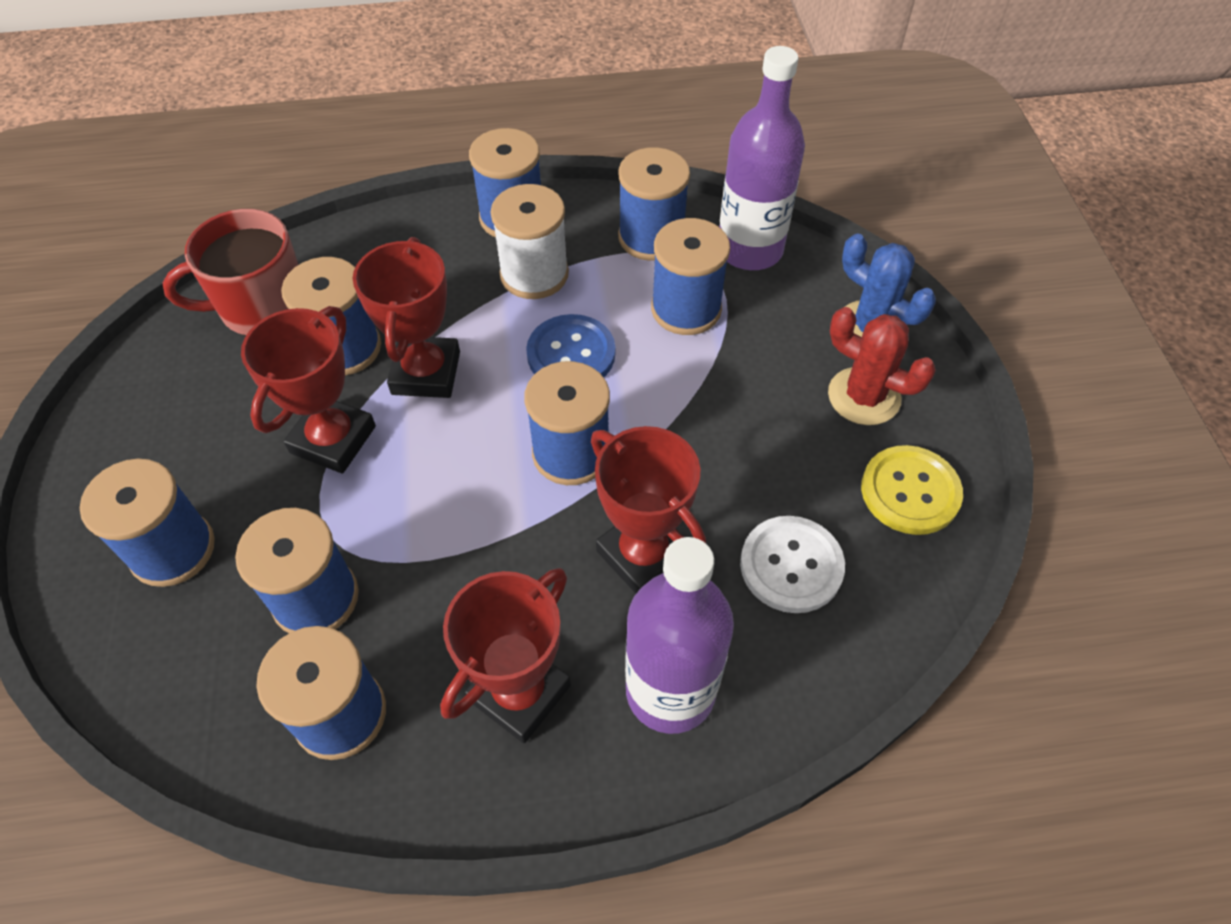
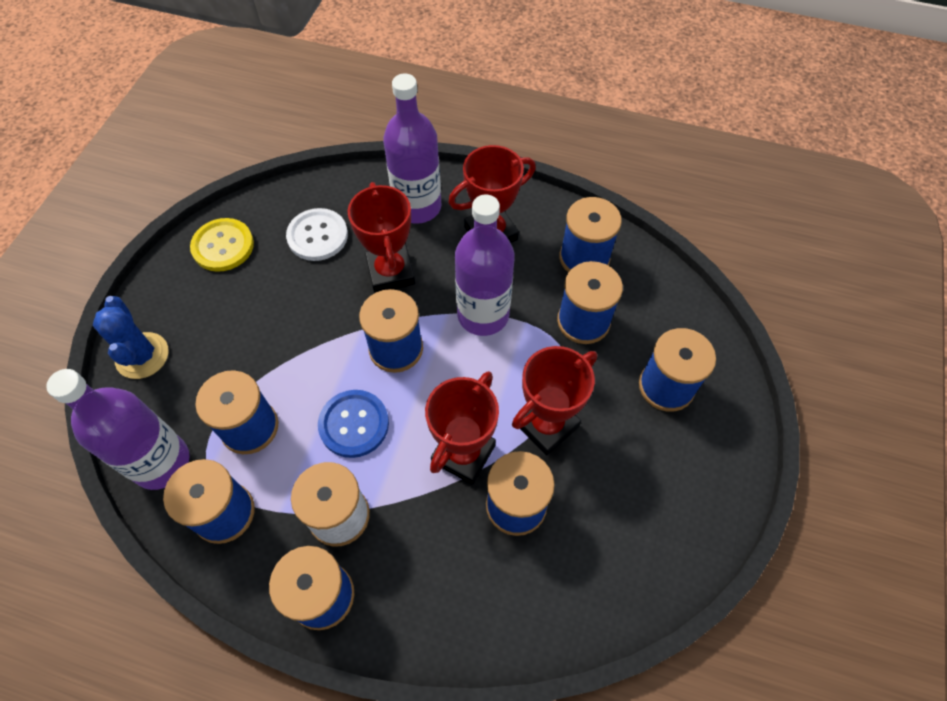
camera: 155 degrees left, 5 degrees up
(262, 306) = (573, 584): red mug -> none
(472, 546) = (483, 315): none -> purple bottle
(864, 396) = (194, 310): red cactus -> none

